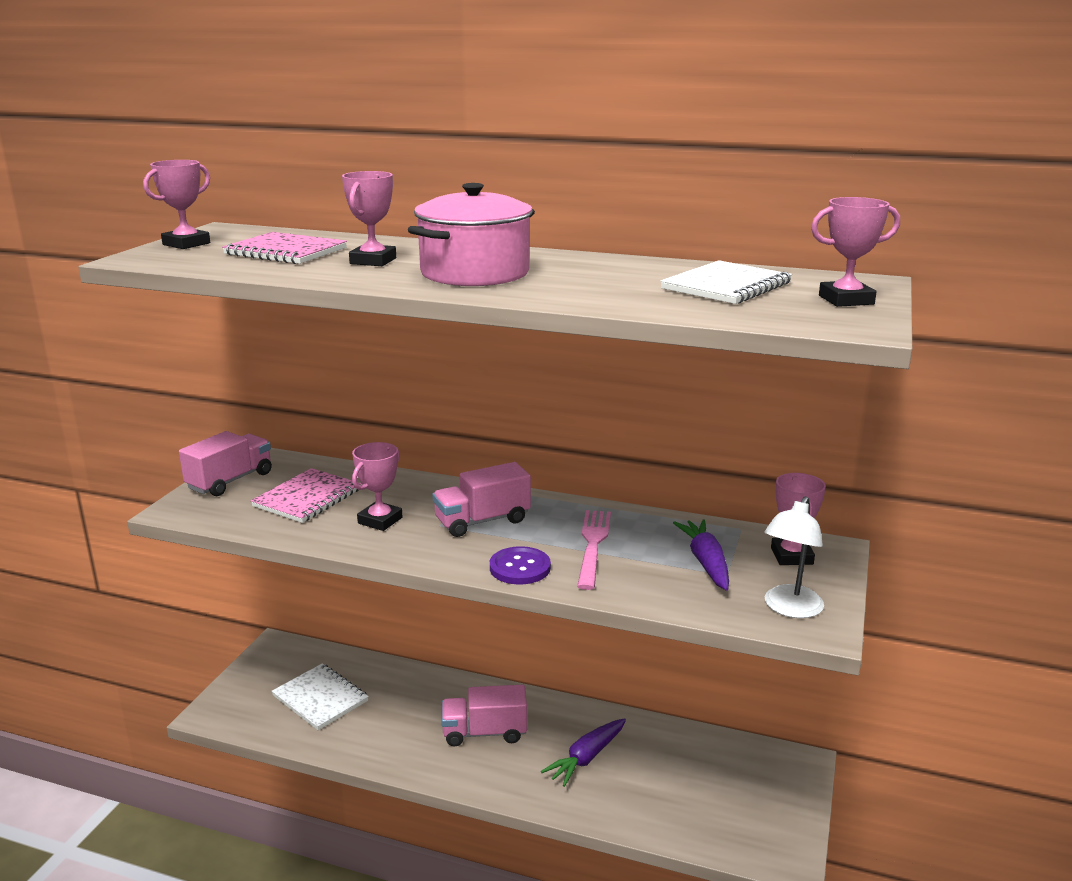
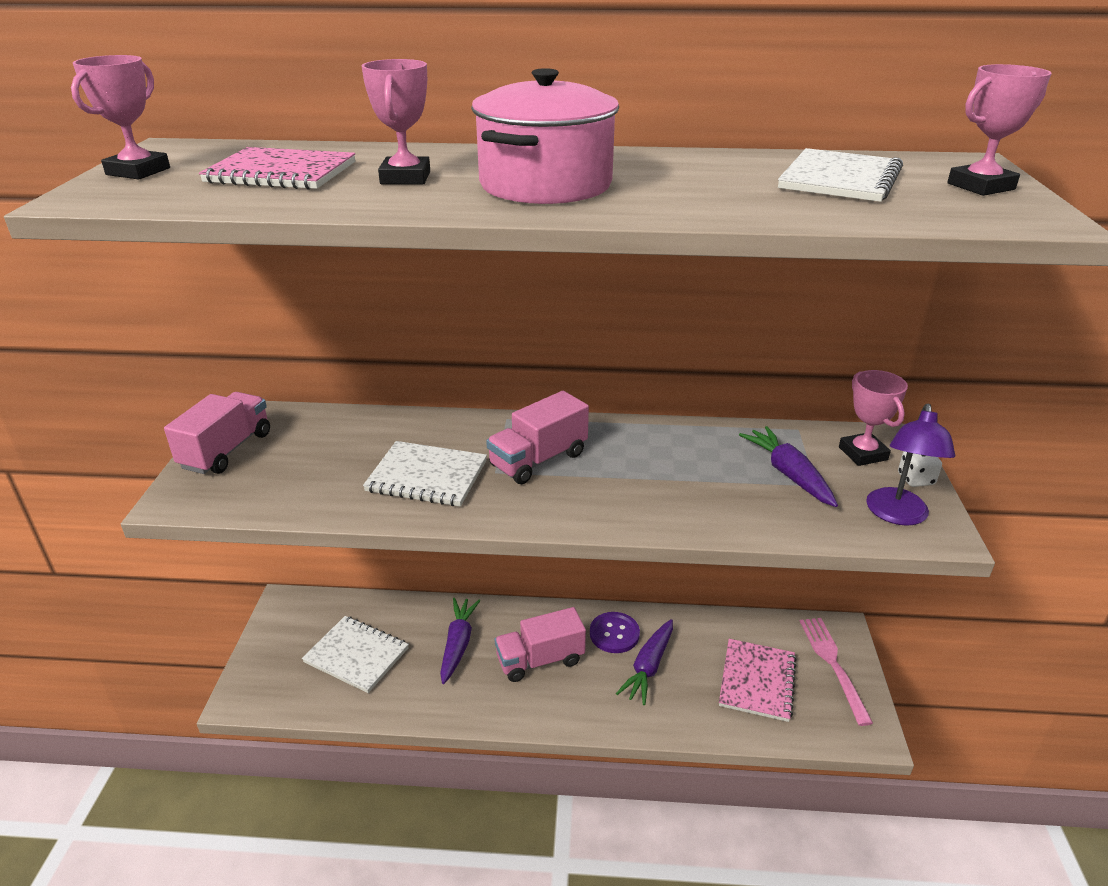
camera: 15 degrees left, 10 degrees up
(307, 498) = (329, 459): pink notebook -> pink notebook (757, 681)
(380, 520) = (427, 476): pink trophy -> white notebook
(414, 706) = (458, 644): none -> purple carrot
(520, 568) = (609, 512): purple button -> purple button (614, 634)
(593, 545) = (667, 471): pink fork -> pink fork (832, 664)
(789, 609) = (897, 515): white lamp -> purple lamp
(830, 583) = (915, 479): none -> white dice

